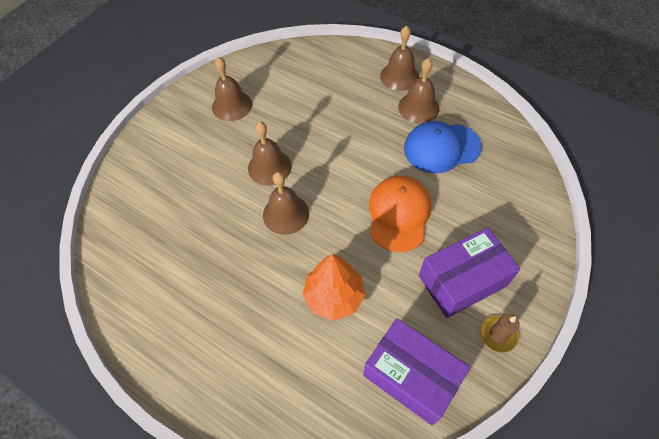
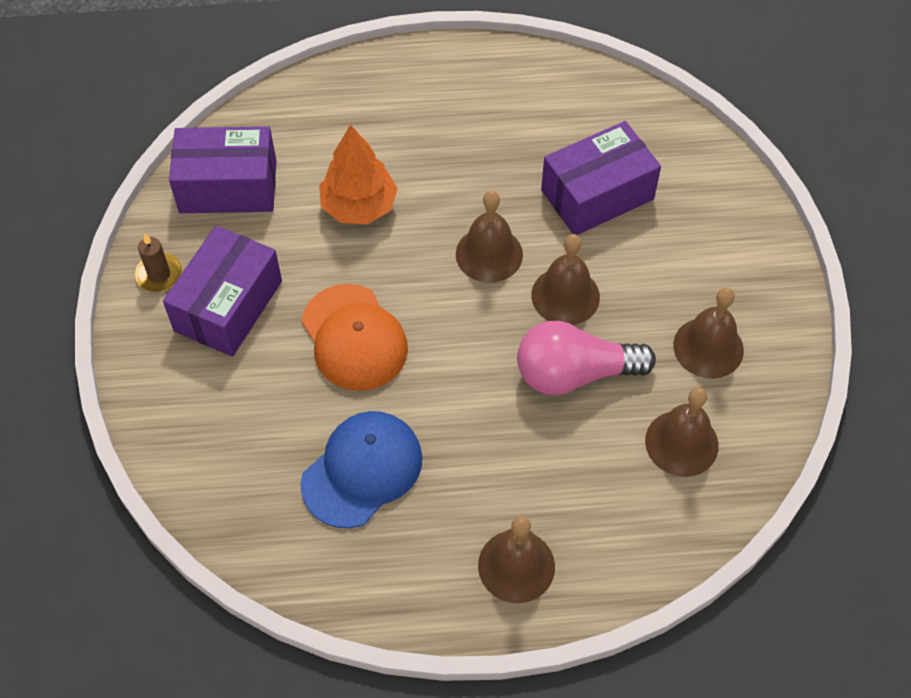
camera: 140 degrees right, 0 degrees up
(195, 209) = (597, 195): none -> purple box
(302, 130) = (574, 373): none -> pink light bulb
(418, 107) = (442, 522): brown bell -> brown bell (681, 443)

